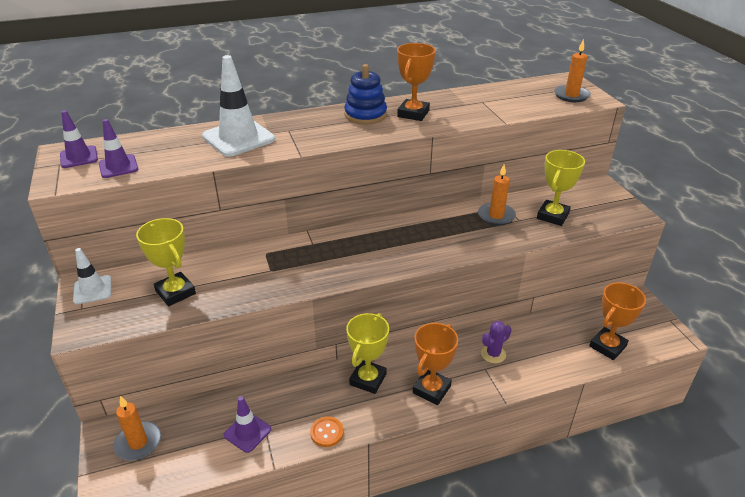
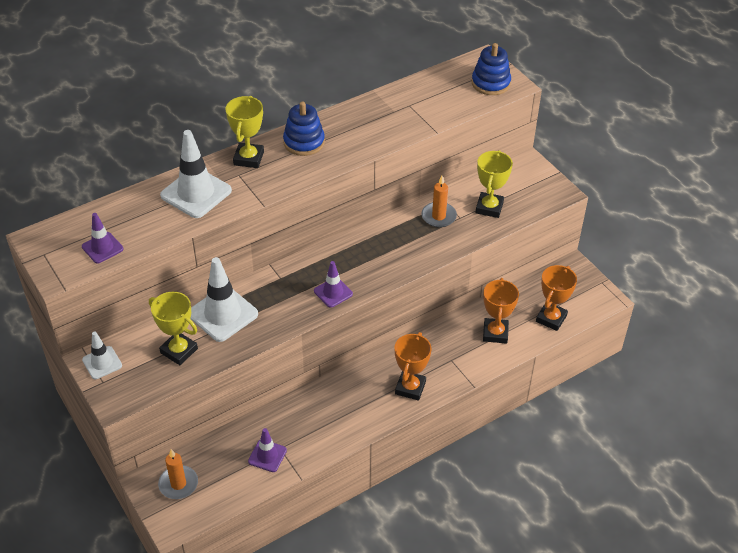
camera: 15 degrees left, 10 degrees up
(79, 157) = (57, 243): purple traffic cone -> purple traffic cone (333, 292)
(238, 266) = (223, 314): none -> white traffic cone
(327, 432) = (334, 442): orange button -> none
(368, 379) = (353, 390): yellow trophy -> yellow trophy (248, 158)
(413, 114) = (348, 133): orange trophy -> orange trophy (495, 333)
(493, 354) = (455, 345): purple cactus -> none
(571, 95) = (490, 83): orange candle -> blue stacking toy

